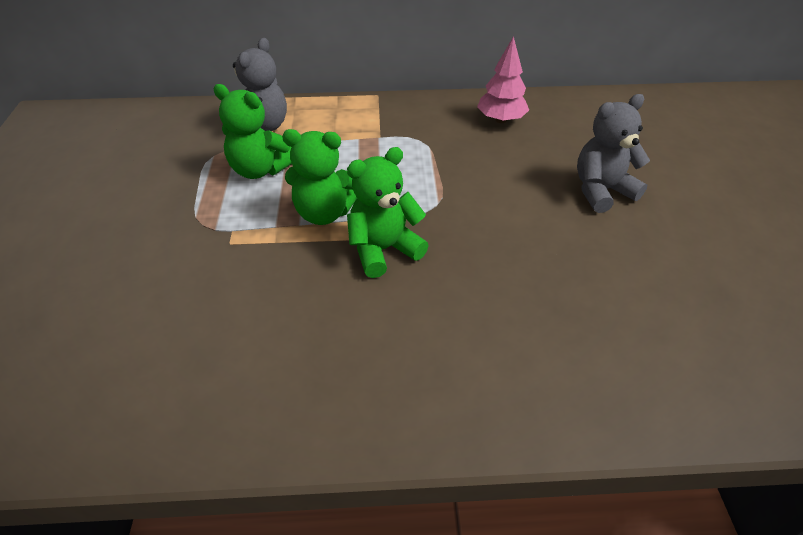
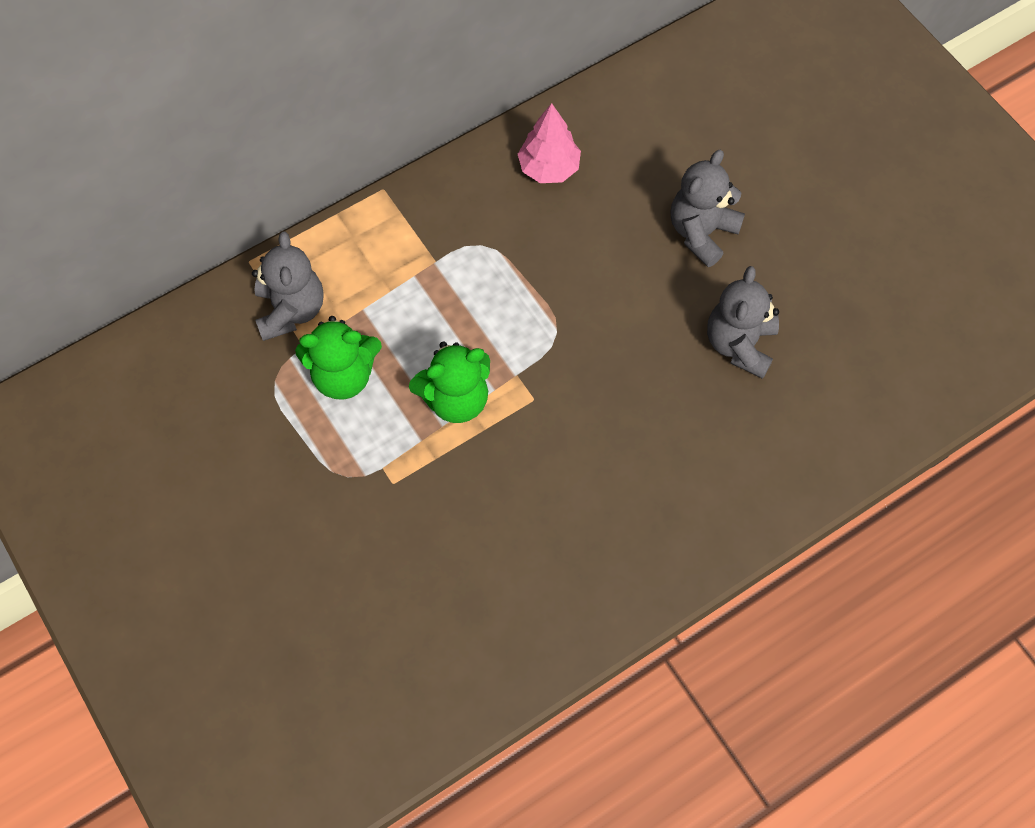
camera: 30 degrees left, 20 degrees up
(383, 249) = (543, 414): green teddy bear -> none
(594, 273) = (739, 344): none -> grey teddy bear

